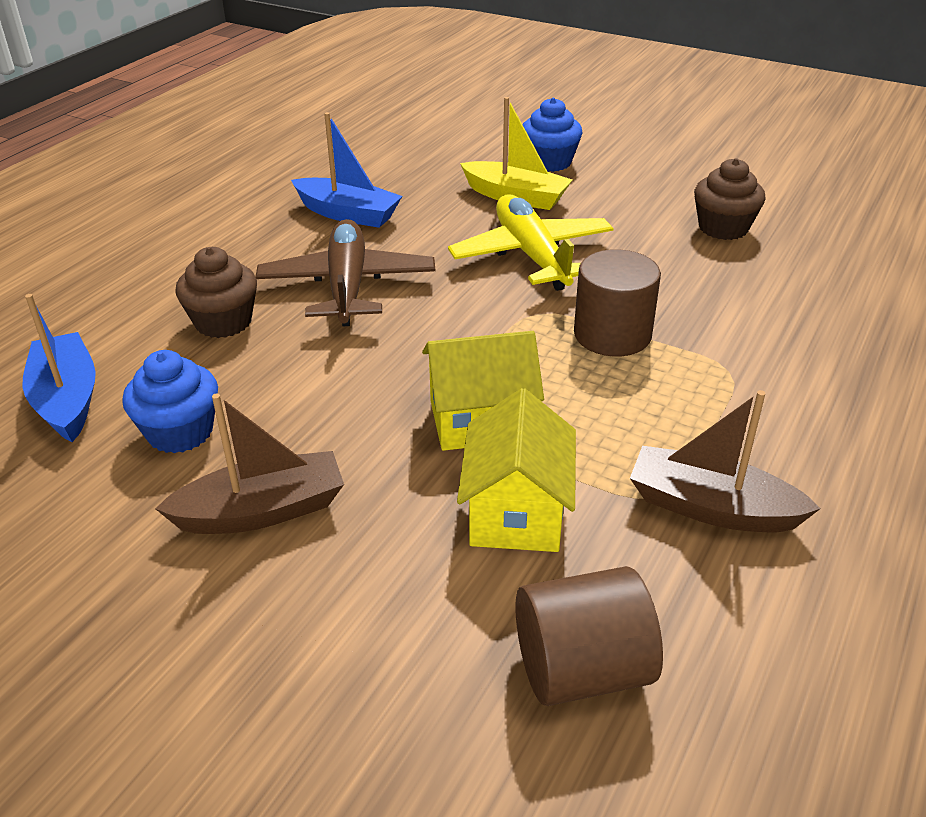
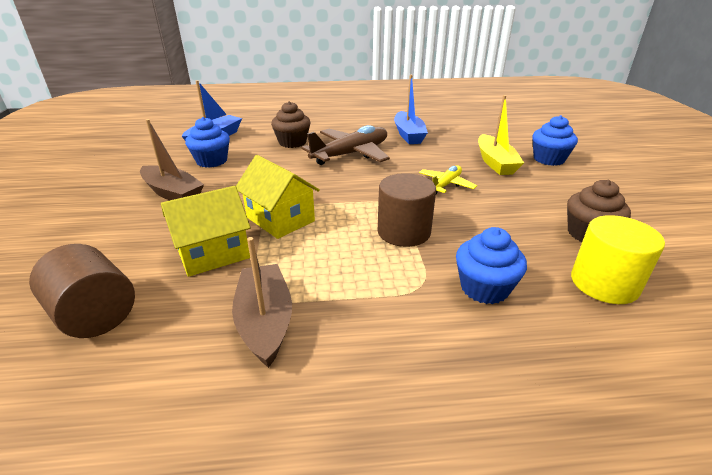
camera: 55 degrees right, 5 degrees down
(532, 256) = (445, 185): yellow plane -> yellow plane, size x0.55
(763, 333) = (484, 288): none -> blue cupcake
(805, 266) = (604, 283): none -> yellow cylinder

